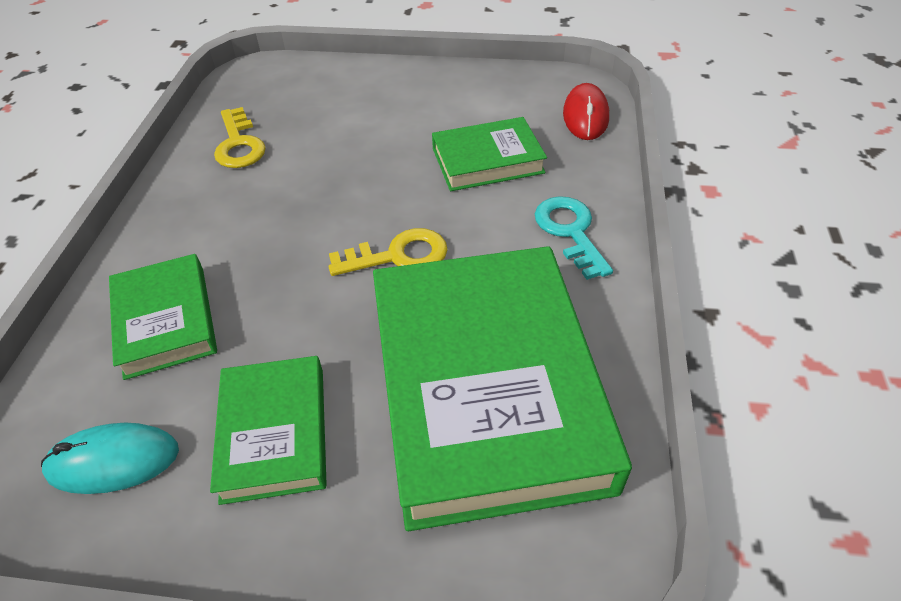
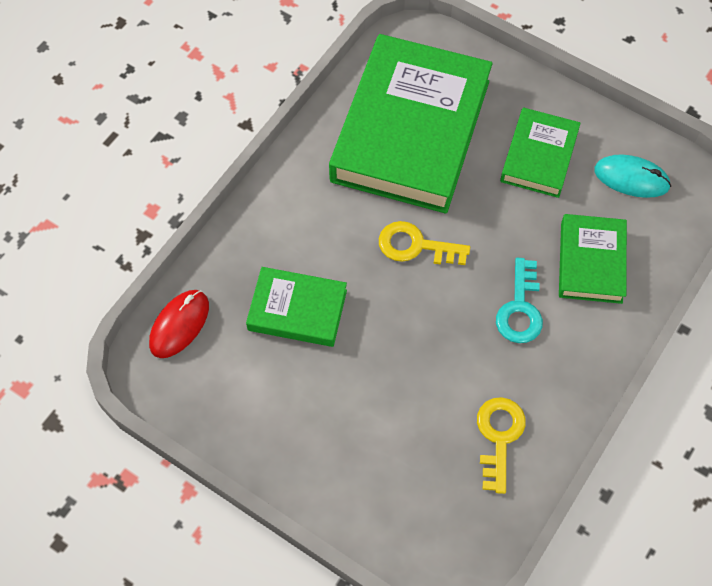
camera: 155 degrees left, 15 degrees up
(570, 231) = (286, 212): turquoise key -> turquoise key (520, 309)

